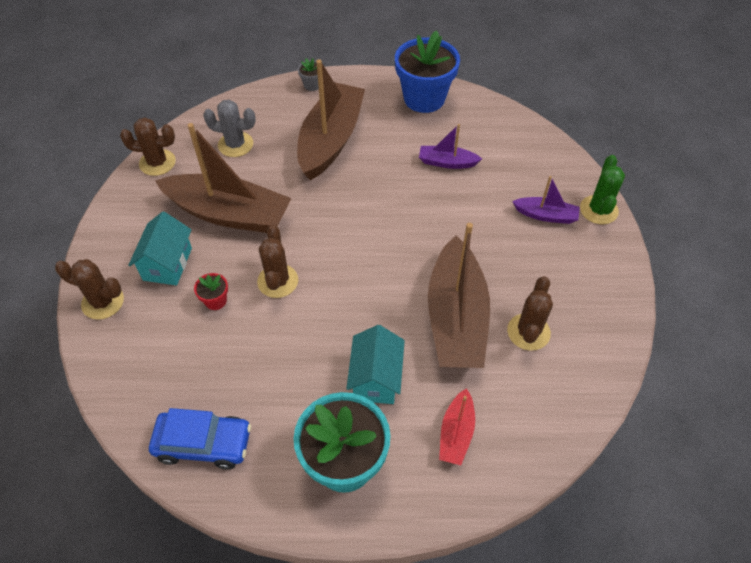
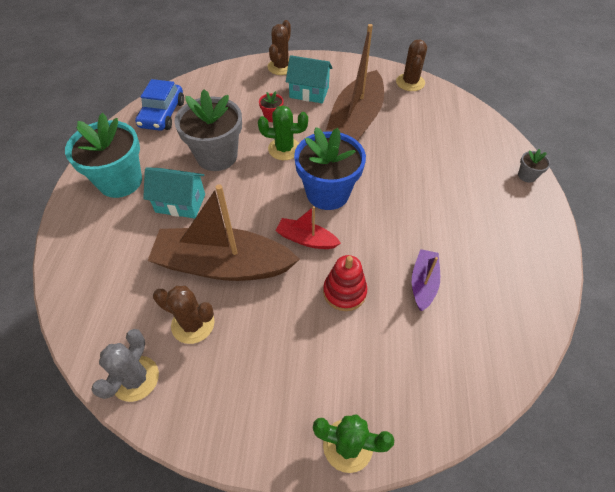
camera: 95 degrees right, 0 degrees up
(235, 144) = (434, 124): grey cactus -> grey cactus (135, 378)
(278, 281) = (284, 149): brown cactus -> green cactus
(292, 353) = (217, 156): none -> grey flower pot
(331, 140) = (447, 187): brown boat -> none
(424, 98) = (527, 273): blue flower pot -> blue flower pot (327, 193)
(456, 433) = (115, 250): red boat -> red boat (306, 239)
(467, 216) = (344, 292): none -> red stacking toy
(546, 215) = (342, 375): purple boat -> none

